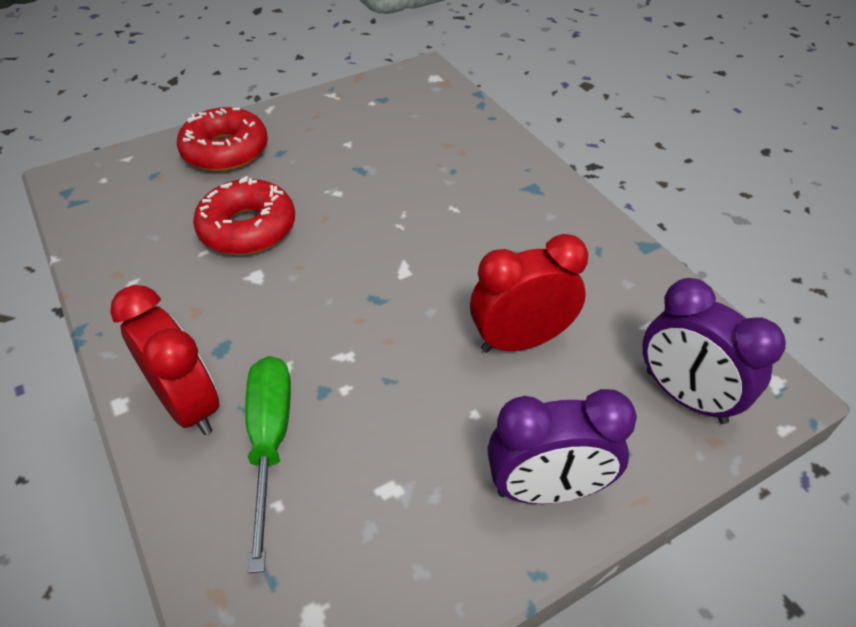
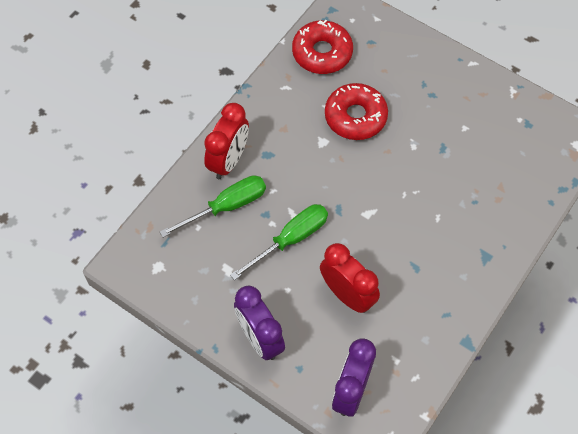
camera: 65 degrees right, 15 degrees up
(225, 151) = (414, 65): red donut -> red donut (322, 53)
(388, 375) = (290, 239): none -> green screwdriver

